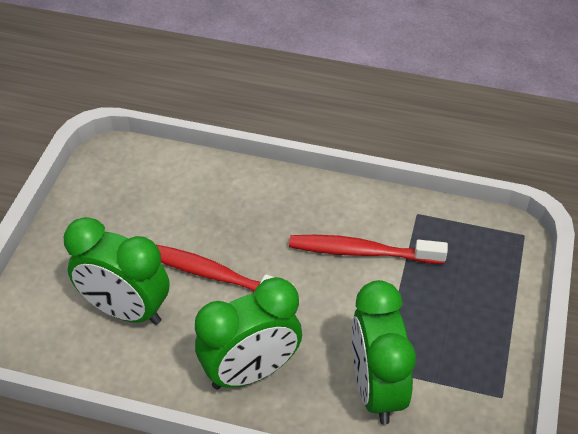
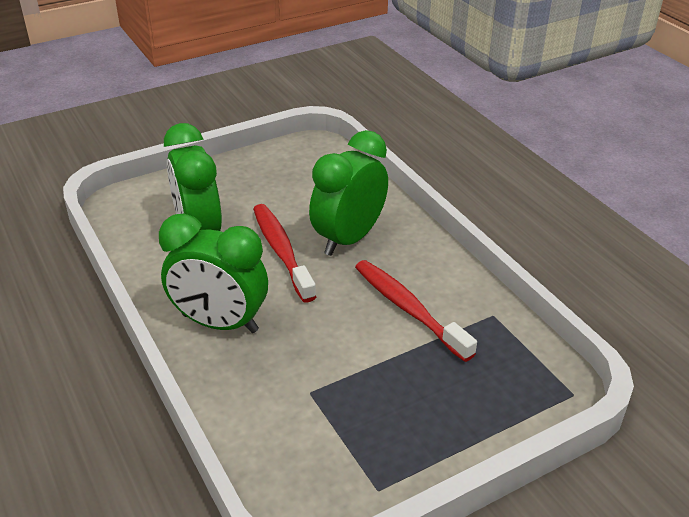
camera: 45 degrees right, 10 degrees down
(376, 388) = (287, 401): green clock -> green clock (348, 239)

